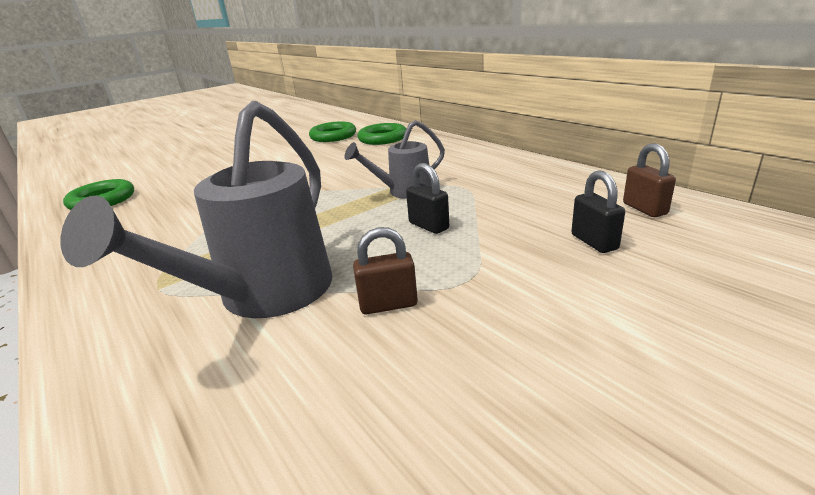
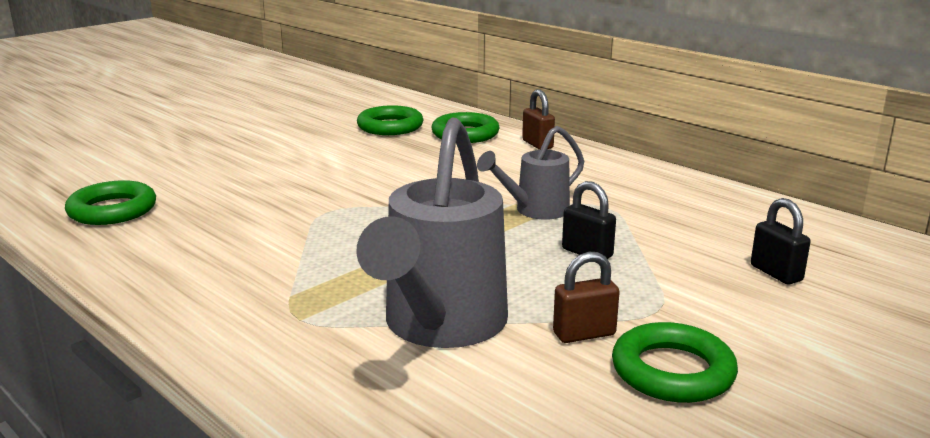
camera: 10 degrees left, 5 degrees down
(456, 349) = (672, 371): none -> green ring
(644, 209) = (820, 239): brown padlock -> brown padlock (537, 144)

